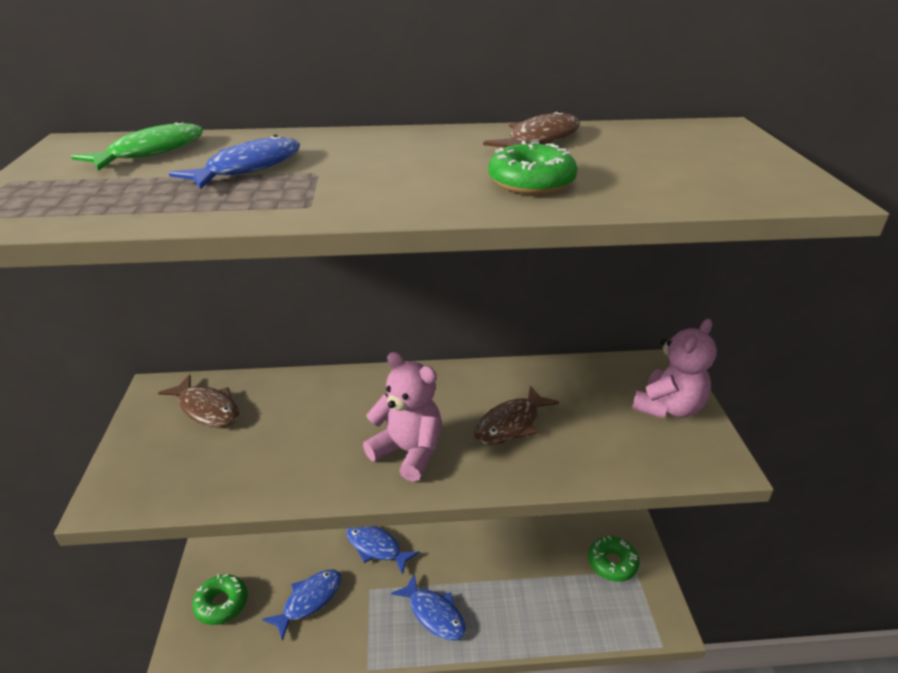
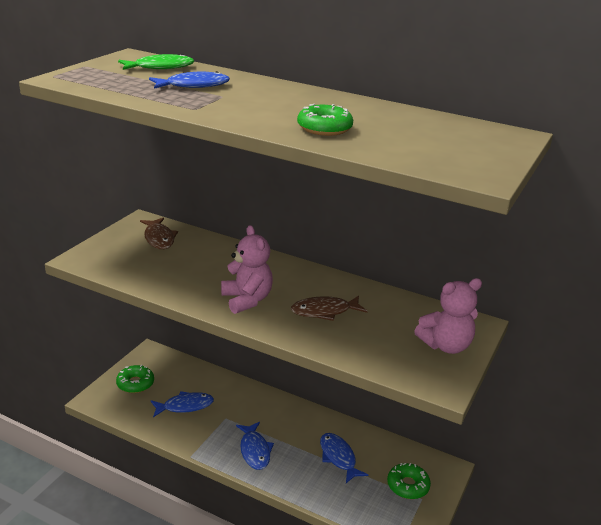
camera: 30 degrees right, 5 degrees down
(376, 547) = (249, 398): blue fish -> blue fish (338, 457)
(540, 139) = (375, 111): brown fish -> none

